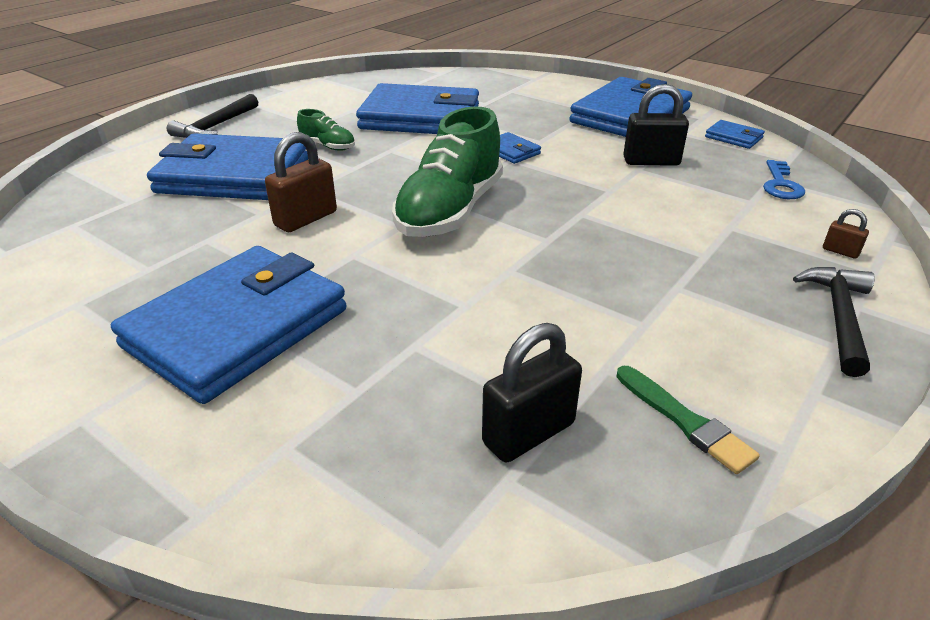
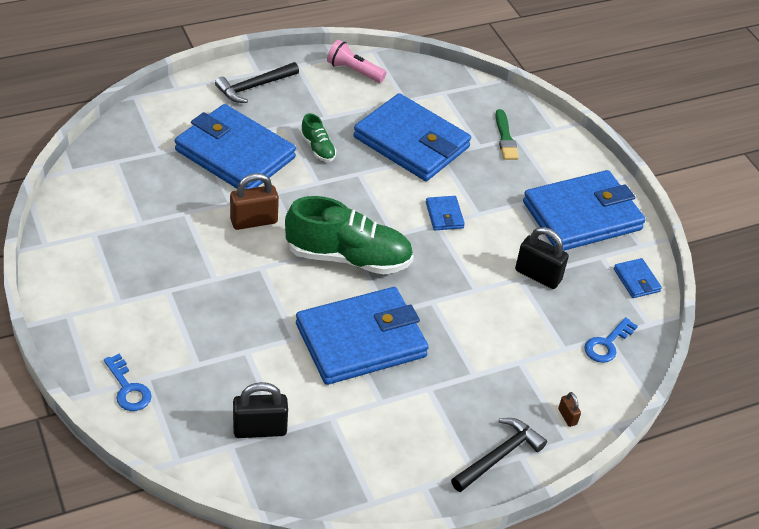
camera: 25 degrees right, 10 degrees up
(237, 328) = (165, 293): blue wallet -> blue wallet (361, 340)
(263, 479) = (128, 388): none -> blue key
(314, 93) = (354, 71): none -> pink flashlight
(450, 211) = (348, 257): green shoe -> green shoe turned 135 degrees counterclockwise
(684, 421) = (340, 463): green brush -> green brush (505, 138)

